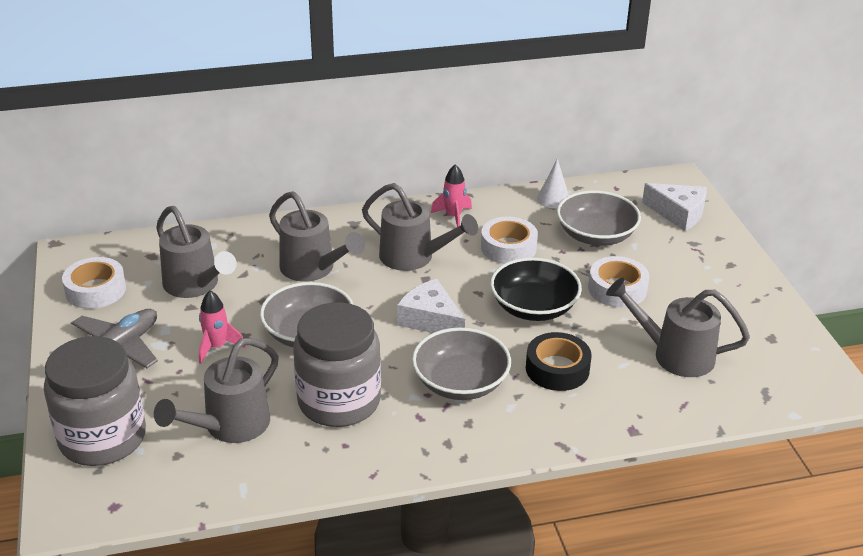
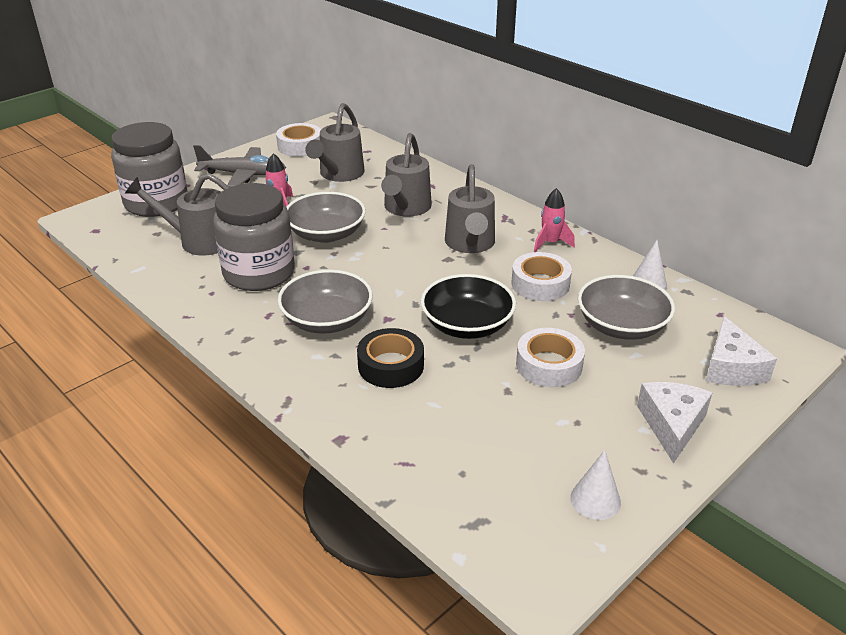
camera: 60 degrees right, 0 degrees up
(430, 319) = (396, 279): white cheese -> white cheese (671, 425)
(674, 355) = (481, 434): grey watering can -> none
(772, 331) = (595, 499): none -> white cone

